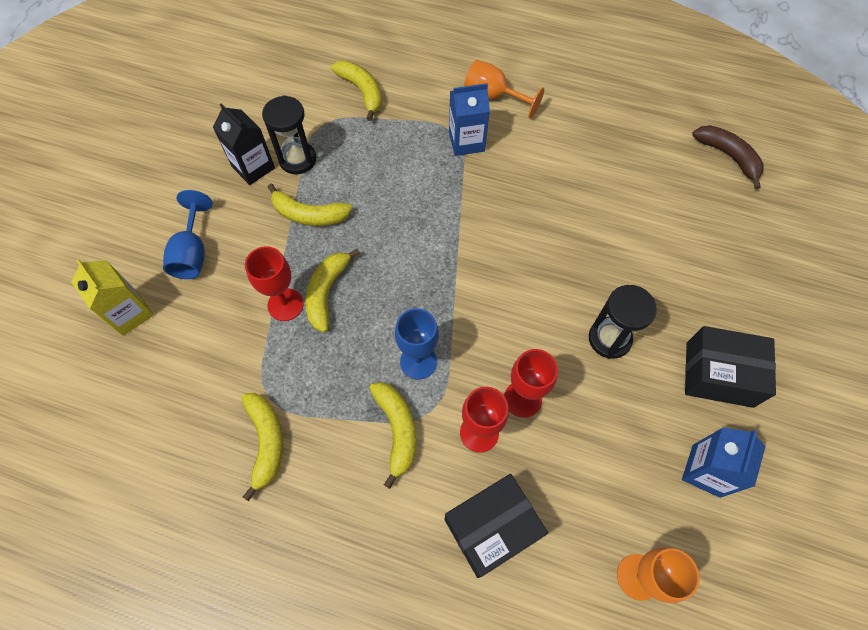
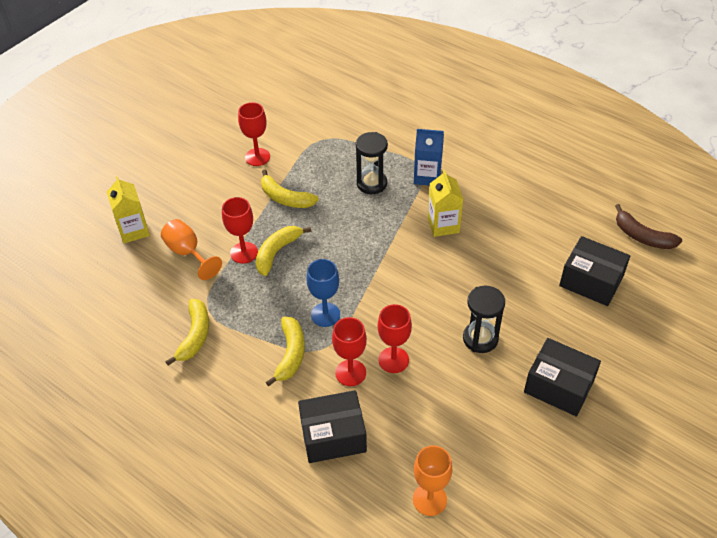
camera: 20 degrees right, 15 degrees down
(192, 253) = (191, 203): blue goblet -> none
(253, 167) = (257, 157): black carton -> red goblet
(297, 159) = (292, 159): black hourglass -> black hourglass (371, 183)
(362, 92) = (360, 123): yellow banana -> none
(493, 96) = (463, 149): orange goblet -> orange goblet (188, 253)
(509, 201) = (443, 225): none -> yellow carton
(698, 228) = (591, 281): none -> black box
(706, 470) = (516, 447): blue carton -> none
(728, 156) = (642, 236): brown banana -> brown banana turned 150 degrees clockwise

